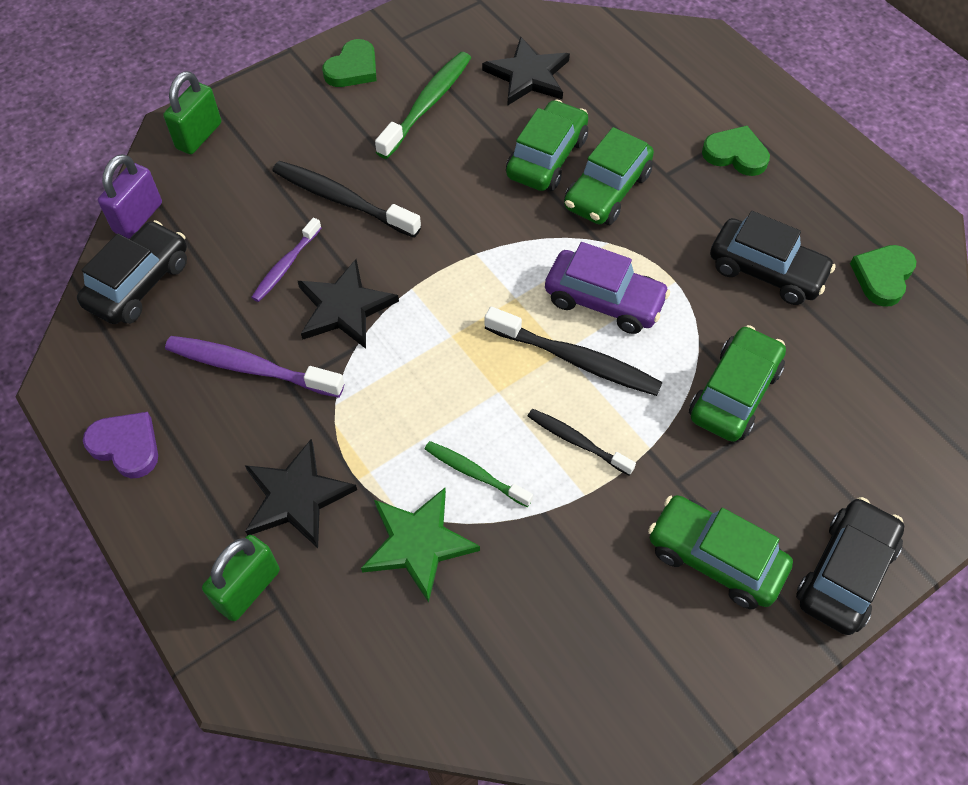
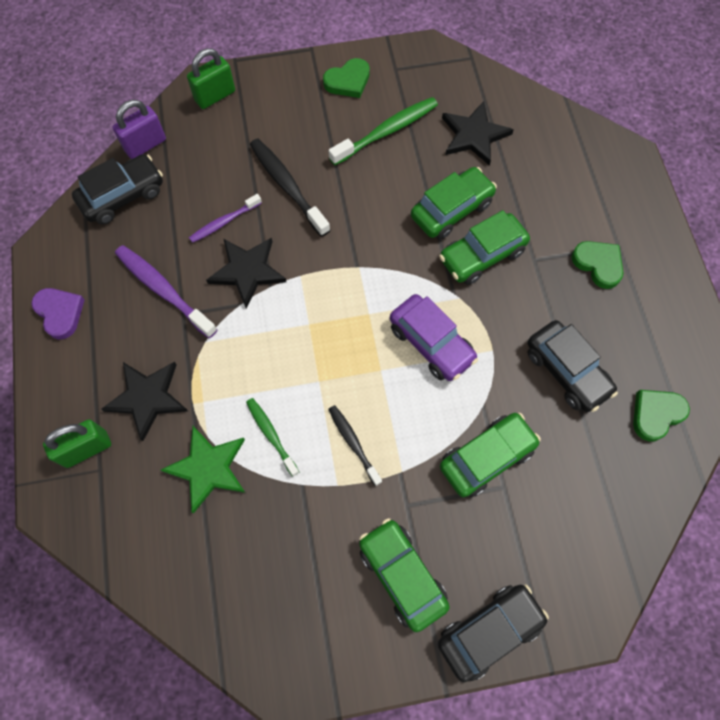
camera: 25 degrees right, 10 degrees up
(576, 360) = (386, 381): black toothbrush -> none

